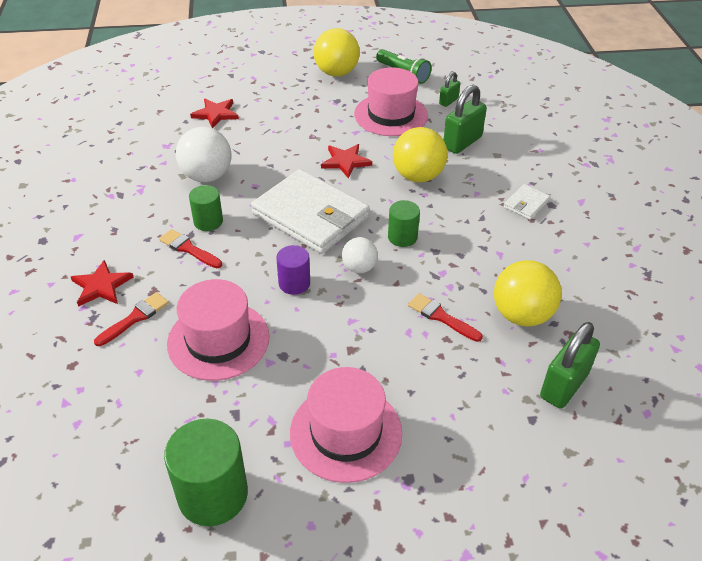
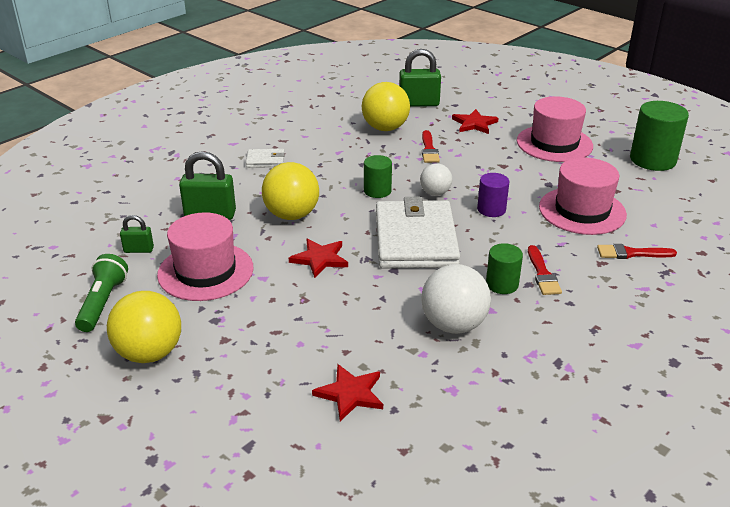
camera: 130 degrees left, 10 degrees down
(101, 286) = (642, 289): red star -> red star (474, 124)

